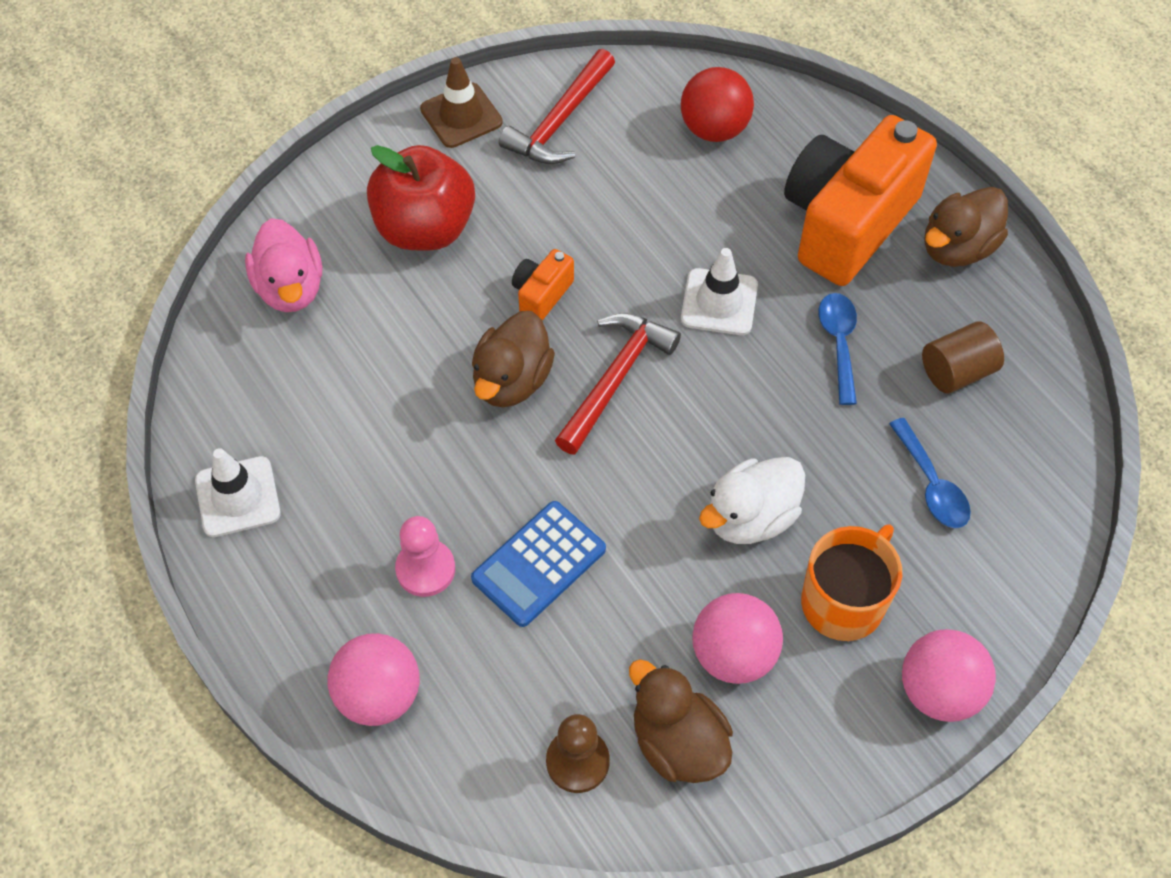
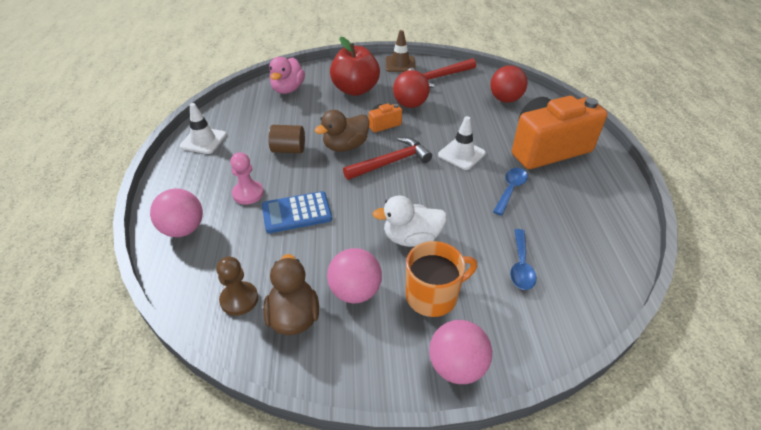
camera: 30 degrees right, 15 degrees down
(555, 221) = (410, 104): none -> red ball
(956, 371) = (568, 224): brown cylinder -> brown cylinder (288, 150)
(957, 248) = (601, 177): brown duck -> none

